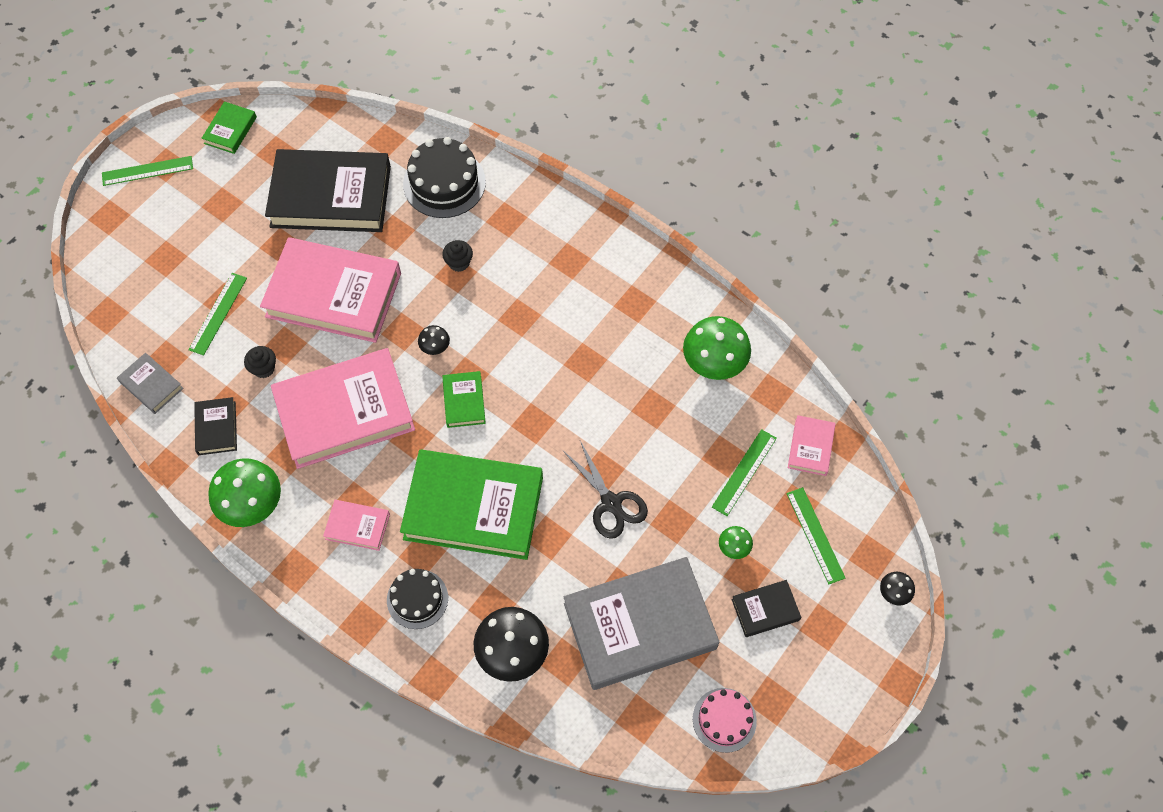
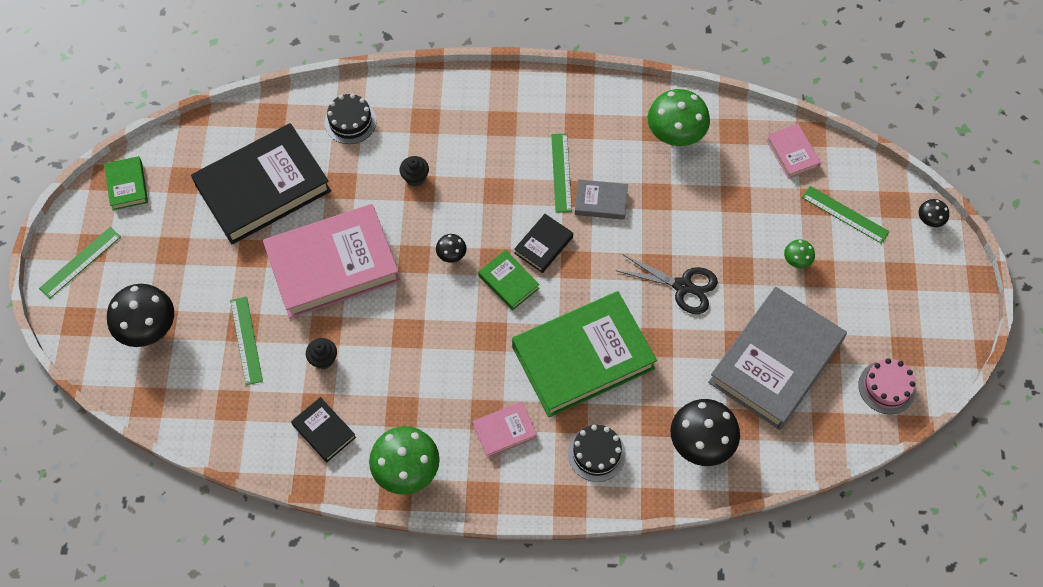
camera: 35 degrees left, 0 degrees up
(151, 385) = (238, 433): grey book -> grey book (601, 201)
(154, 257) = (149, 330): none -> black mushroom
(345, 412) = (420, 351): pink book -> none
(444, 183) = (350, 121): black cake -> black cake, size x0.64
(744, 472) = (760, 201): green ruler -> green ruler (561, 172)
(765, 610) = (853, 290): black book -> black book (543, 245)

